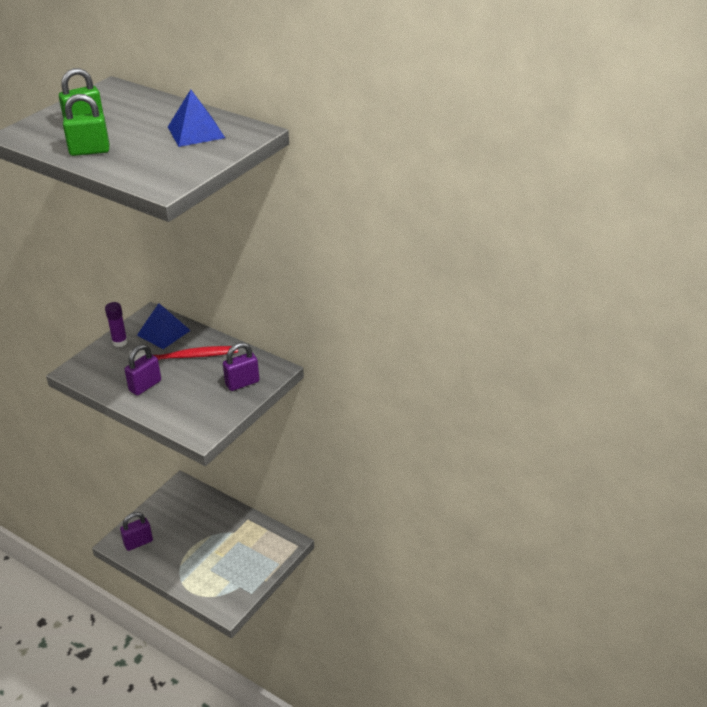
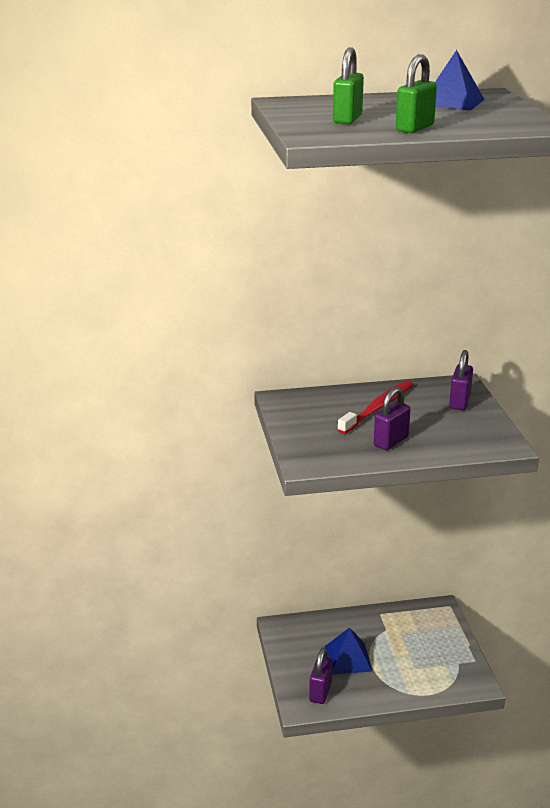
camera: 45 degrees left, 10 degrees down
(120, 342) = (297, 427): purple glue stick -> none
(145, 386) = (391, 441): purple padlock -> purple padlock turned 45 degrees clockwise
(163, 332) = (320, 403): blue pyramid -> blue pyramid (348, 658)

